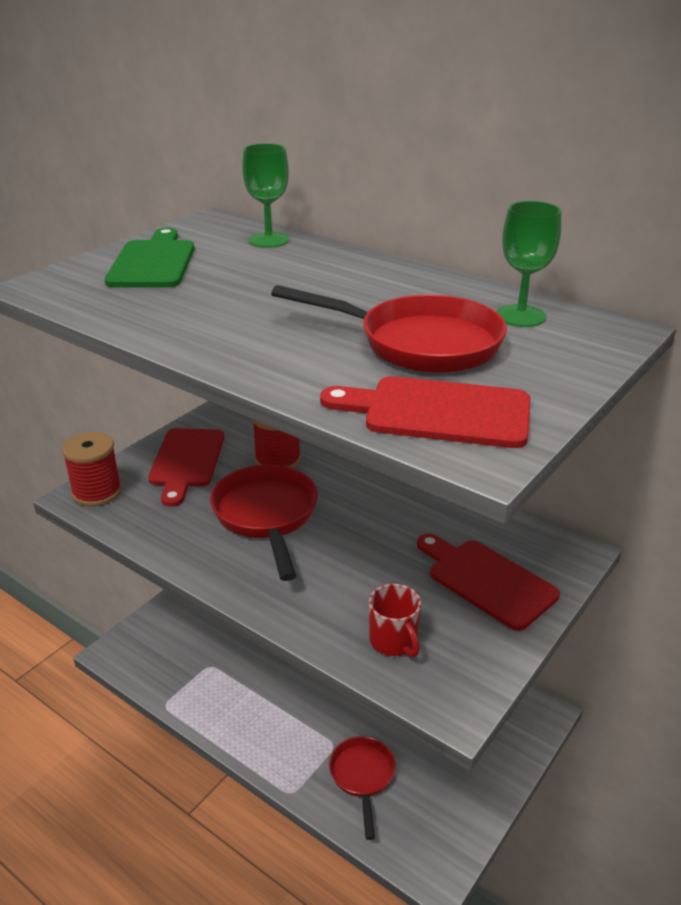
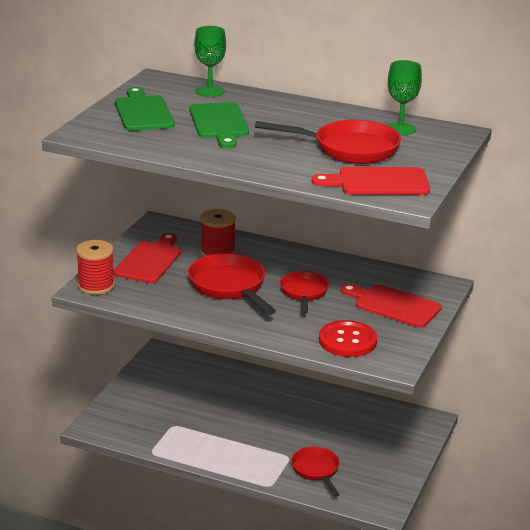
camera: 15 degrees left, 5 degrees down
(186, 461) = (150, 260): red cutting board -> red cutting board turned 150 degrees counterclockwise
(245, 286) = (219, 123): none -> green cutting board
(363, 540) = (303, 293): none -> red pan
(394, 641) = (347, 341): red mug -> red button

